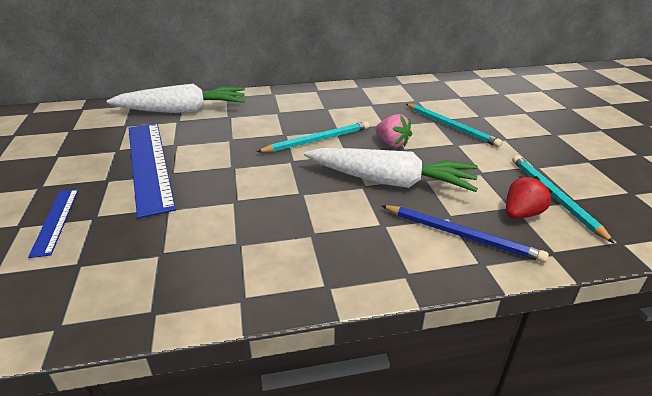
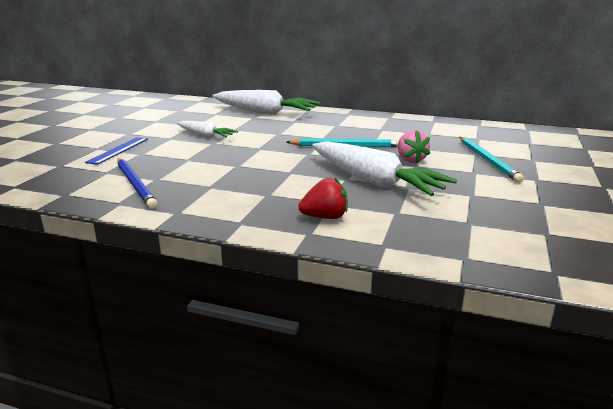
camera: 30 degrees right, 10 degrees down
(149, 164) = (205, 136): blue ruler -> white carrot
(461, 235) = (390, 225): blue pencil -> blue pencil (135, 184)
(521, 214) = (471, 228): red strawberry -> red strawberry (325, 217)
(554, 197) = (527, 226): turquoise pencil -> none

